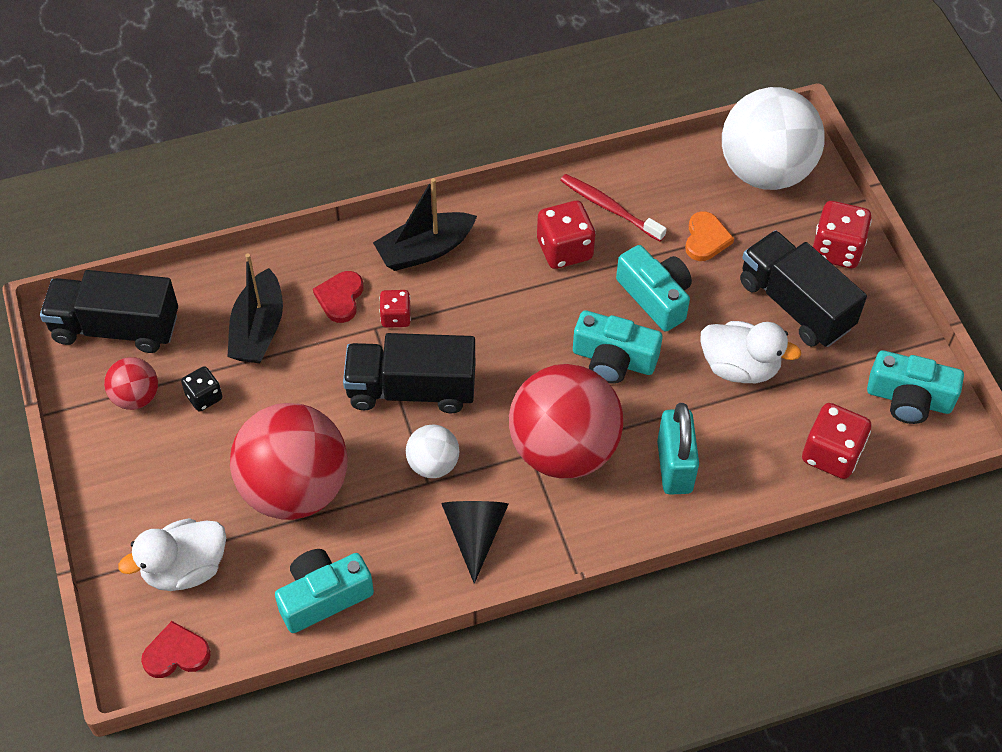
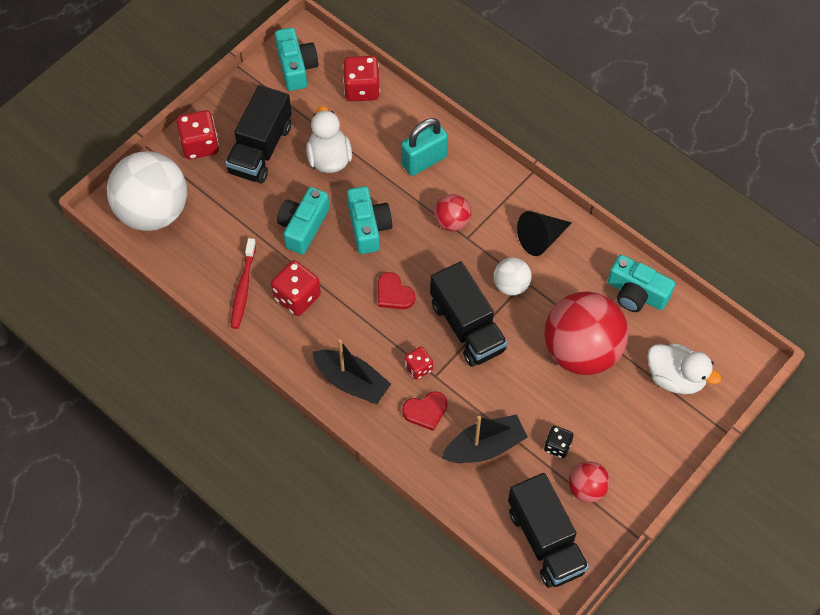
camera: 120 degrees left, 5 degrees up
(176, 653) = (726, 348): red heart -> red heart (394, 294)
(563, 449) = (452, 222): red ball -> red ball, size x0.47
(706, 239) = (236, 220): orange heart -> none

